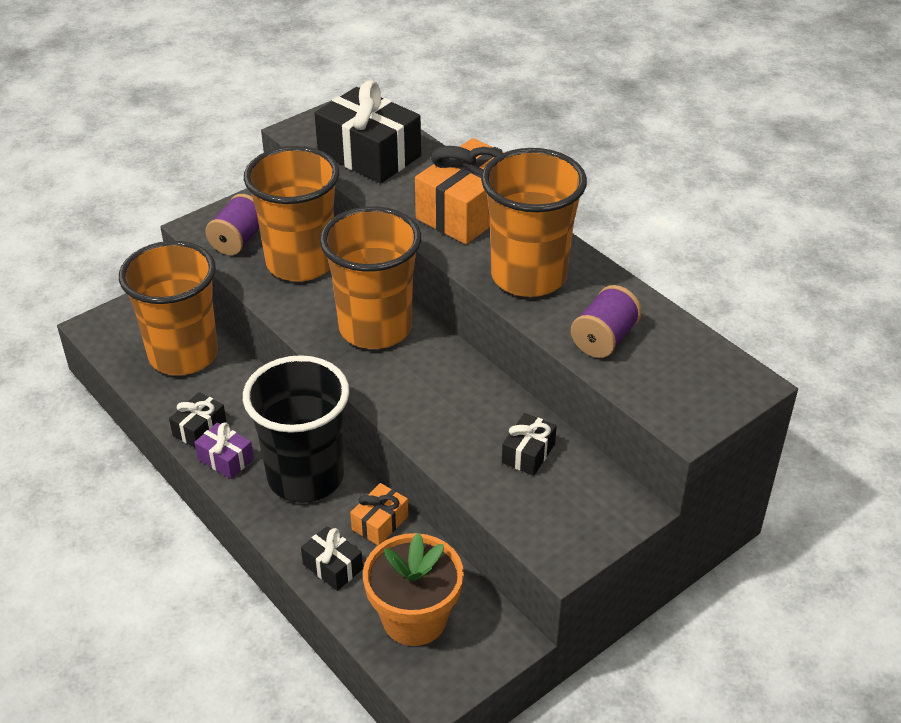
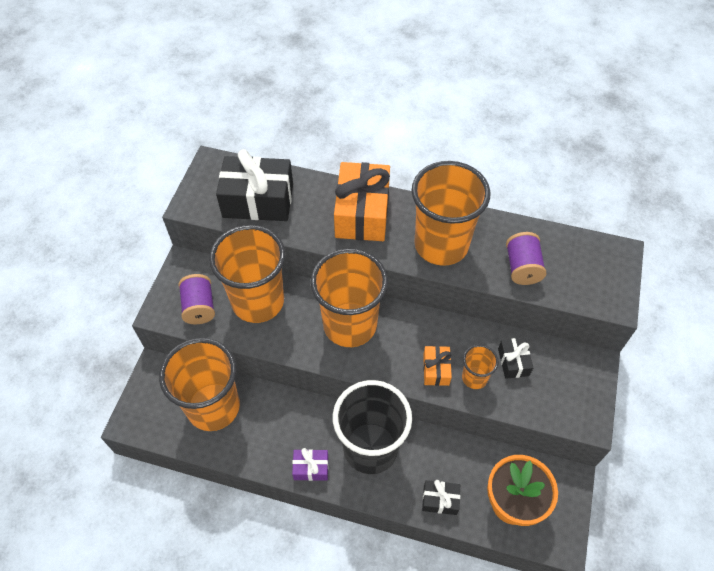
camera: 35 degrees left, 15 degrees up
(199, 429) = (274, 456): black gift -> none
(380, 523) = (440, 451): orange gift -> orange gift (436, 370)
(465, 443) = (474, 378): none -> orange cup

